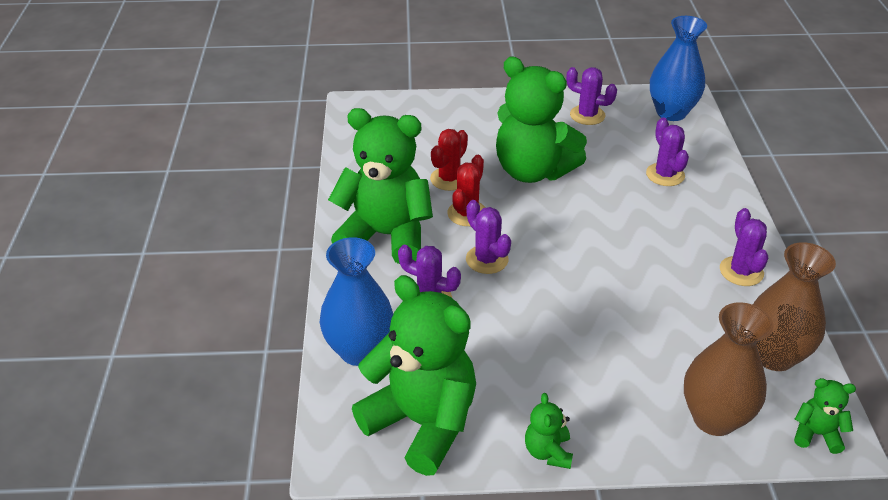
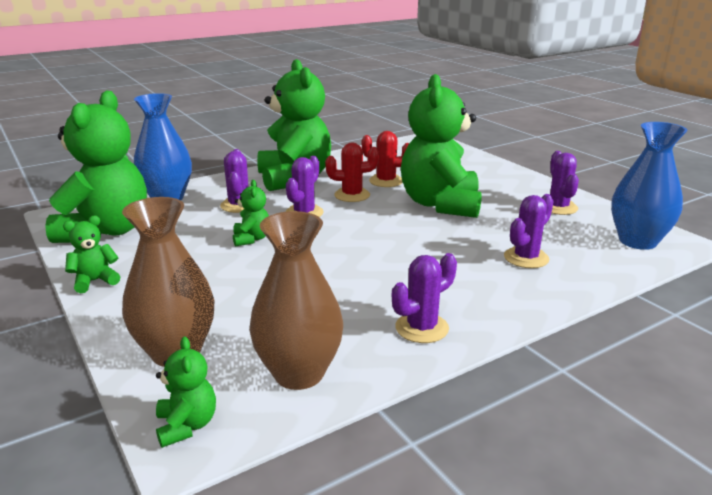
camera: 60 degrees right, 15 degrees down
(523, 314) = (251, 239): none -> green teddy bear

